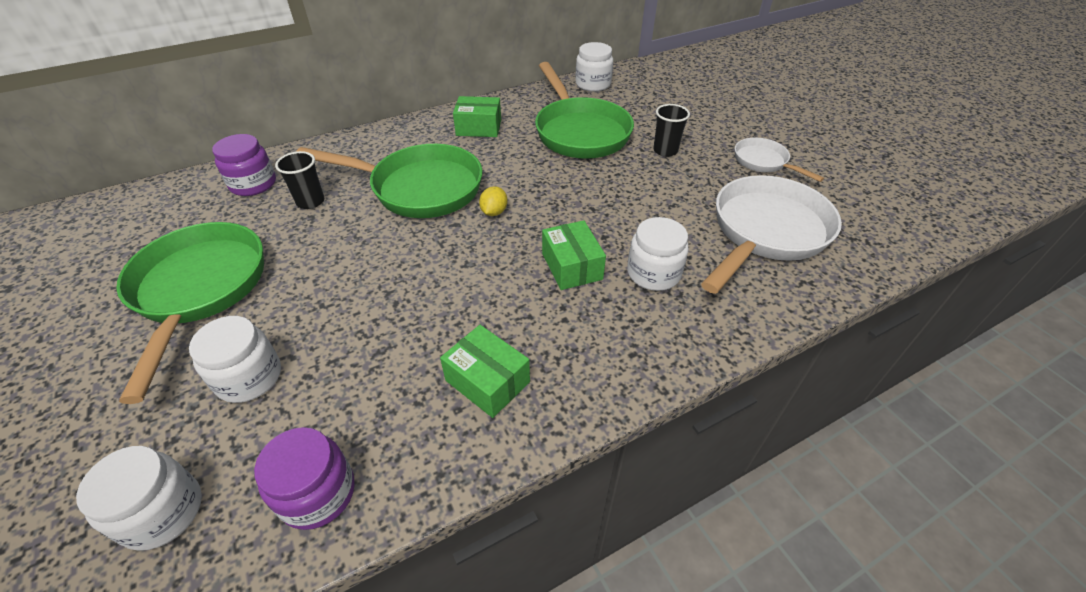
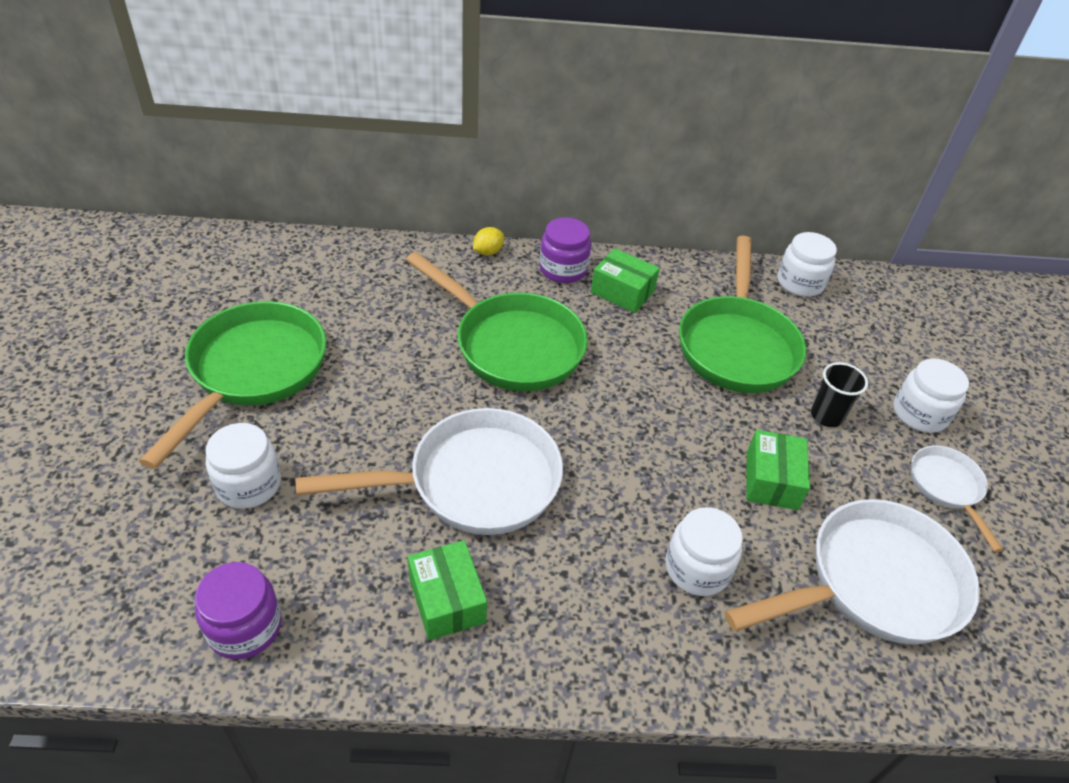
camera: 25 degrees right, 0 degrees up
(162, 512) = (127, 575): white jar -> white jar (919, 413)
(253, 184) = (357, 270): purple jar -> purple jar (563, 269)
(310, 202) = (398, 315): black cup -> none
(451, 290) = (472, 482): none -> white pan
(494, 212) = (571, 410): yellow lemon -> yellow lemon (488, 252)
(571, 266) = (612, 515): green box -> green box (771, 480)

